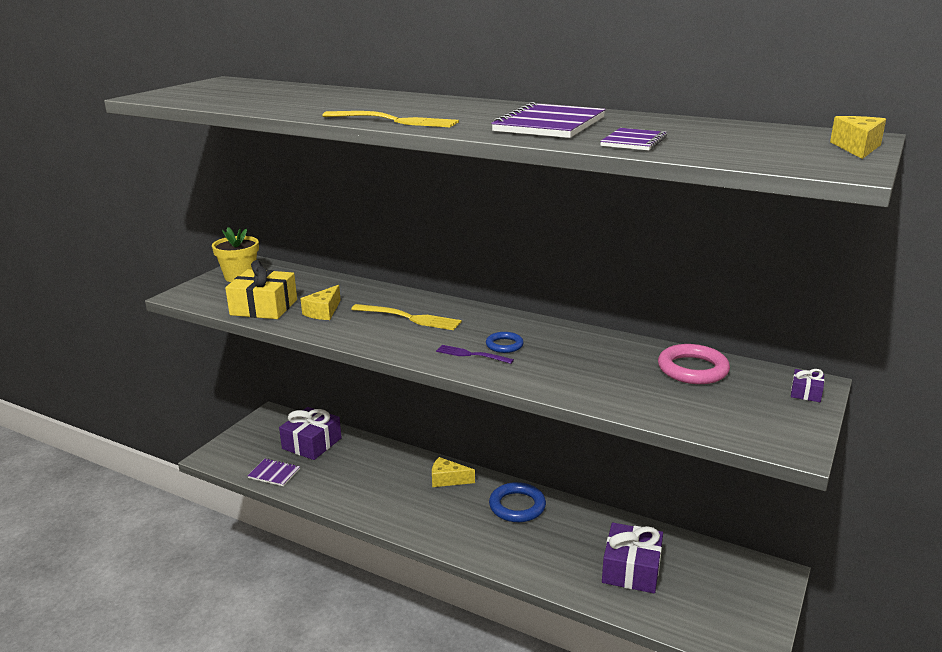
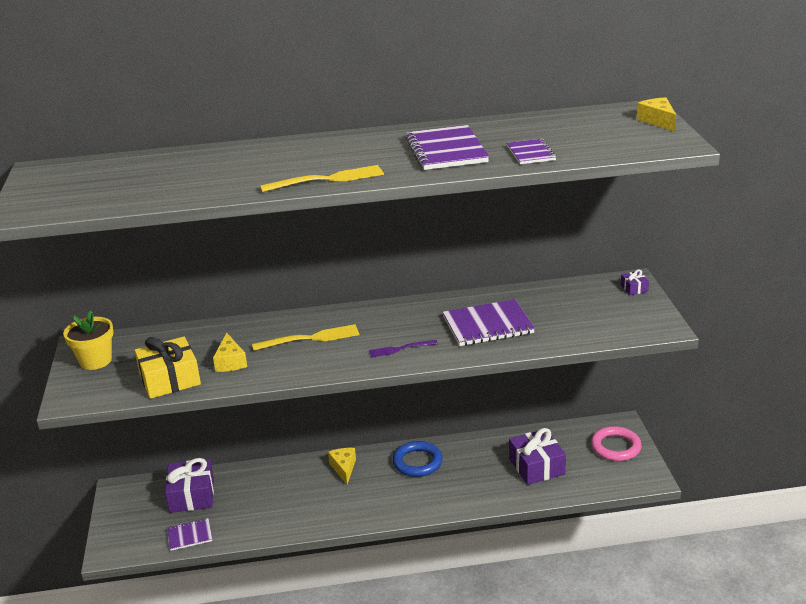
camera: 35 degrees left, 5 degrees up
(447, 479) = (343, 468): yellow cheese -> yellow cheese turned 105 degrees clockwise
(504, 345) = (413, 331): blue ring -> none
(585, 366) = (488, 325): none -> purple notebook
(692, 369) = (555, 299): pink ring -> pink ring (615, 447)

